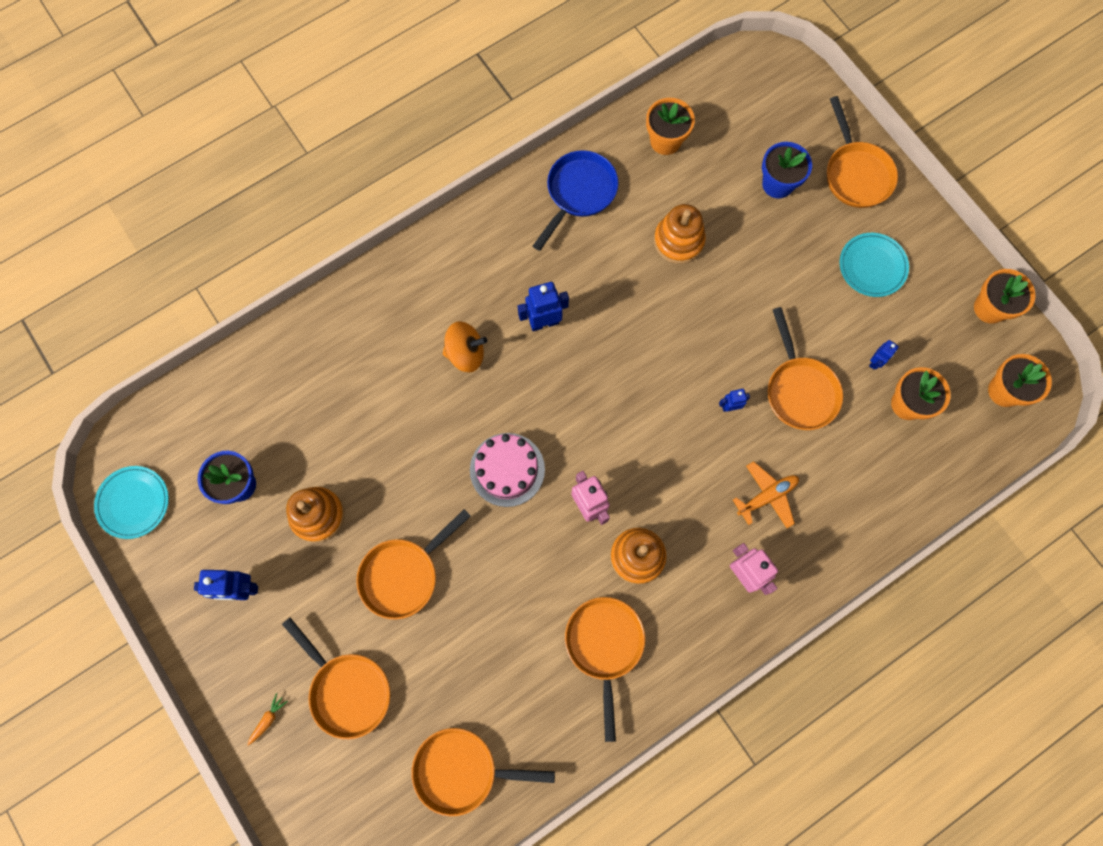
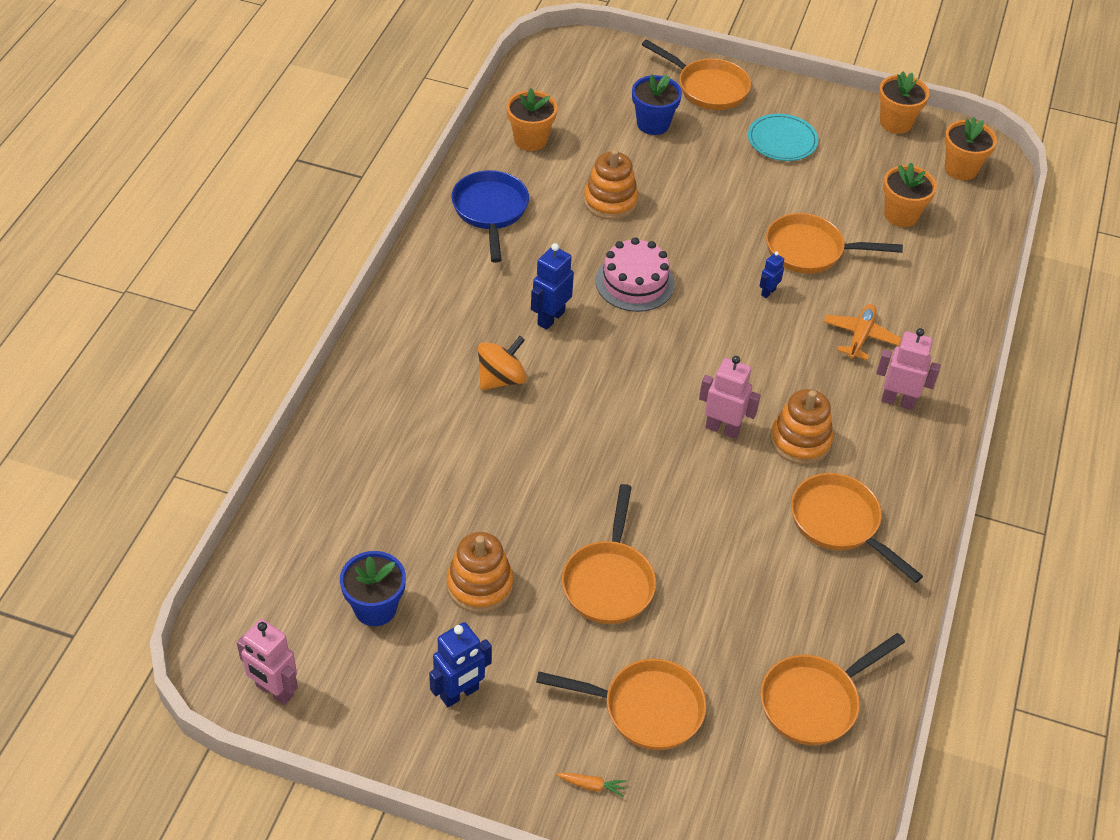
camera: 40 degrees left, 25 degrees down
(133, 503) = (274, 691): turquoise plate -> pink robot
(268, 719) = (592, 786): orange carrot -> orange carrot turned 105 degrees clockwise
(507, 469) = (624, 444): pink cake -> pink cake (634, 282)
(799, 390) = (810, 250): orange pan -> orange pan turned 150 degrees clockwise
(875, 362) = (849, 201): blue robot -> none

